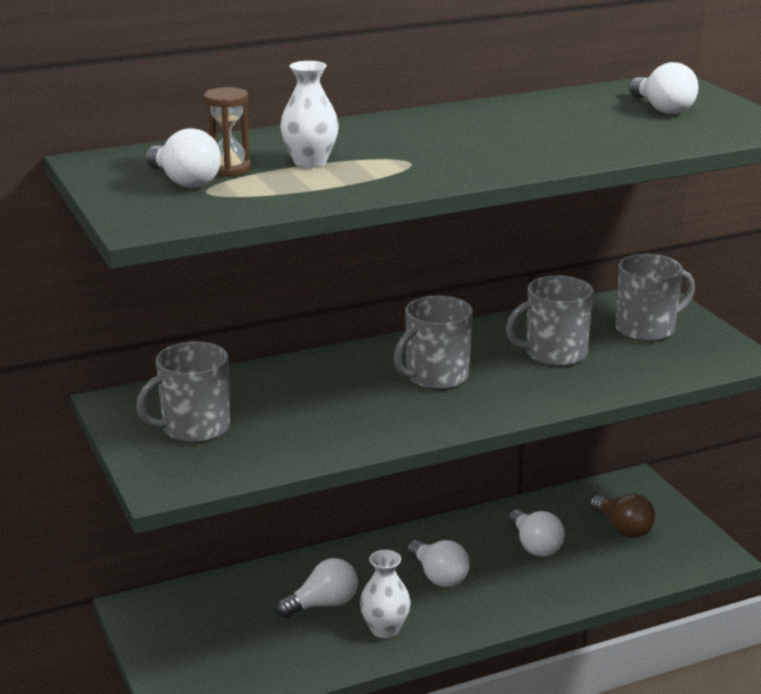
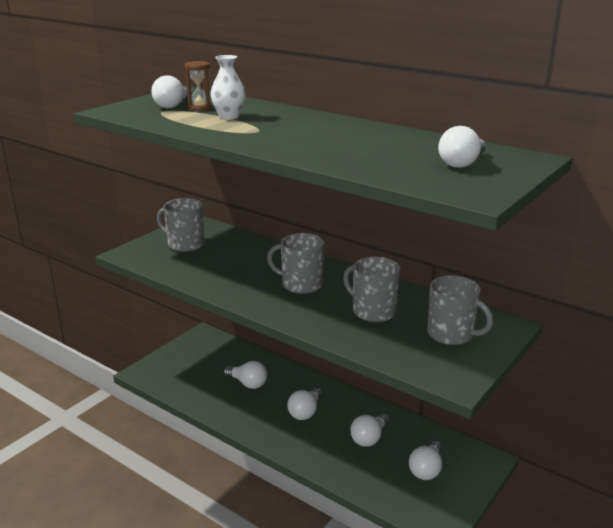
camera: 60 degrees right, 0 degrees up
(385, 629) = (242, 410): white vase -> none
(623, 528) = (426, 469): brown light bulb -> white light bulb

